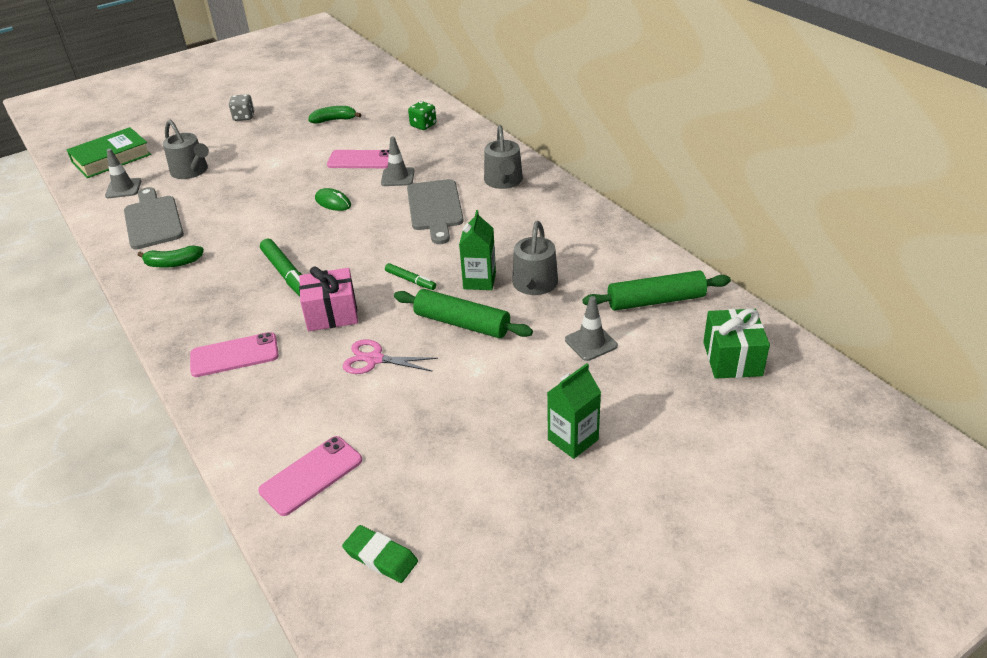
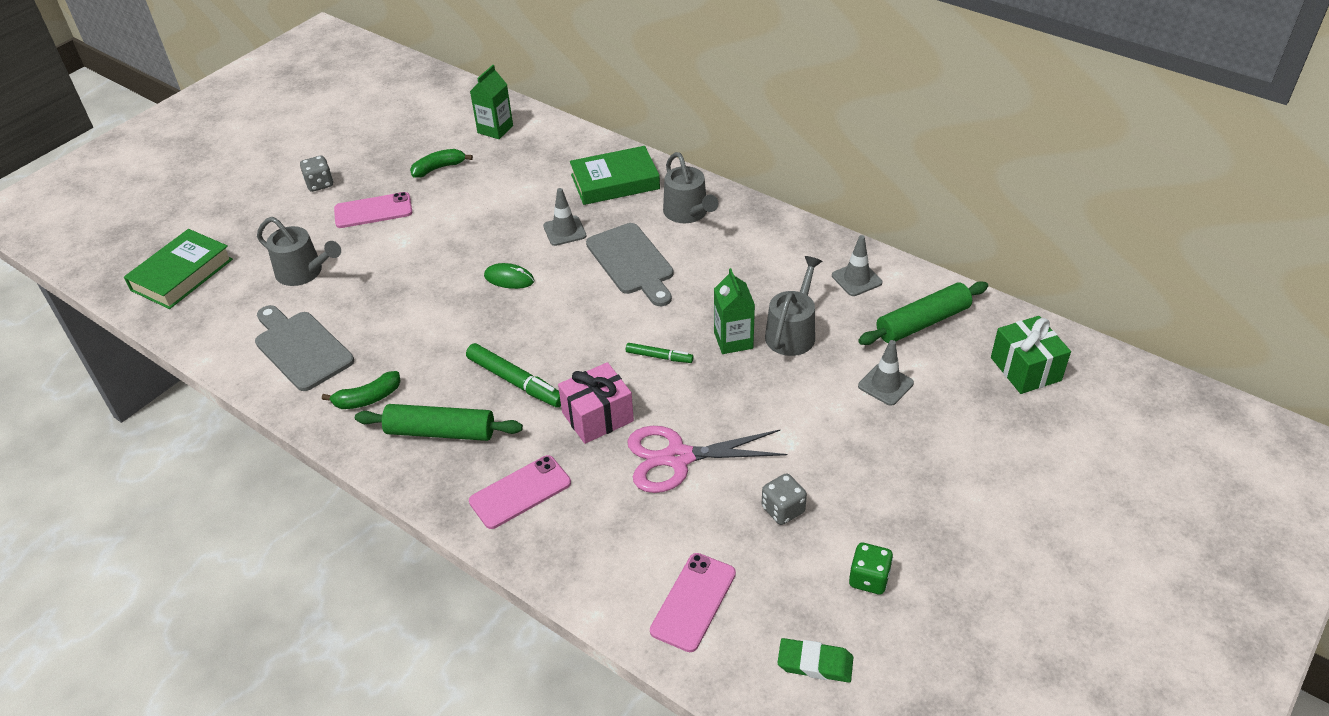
camera: 20 degrees left, 5 degrees up
(123, 188) = (230, 313): grey traffic cone -> grey traffic cone (856, 279)
(361, 160) = (506, 216): pink phone -> pink phone (373, 211)
(374, 359) = (677, 458): pink scissors -> pink scissors, size x1.55
(423, 125) = (552, 156): green dice -> green dice (869, 579)
(435, 421) = (783, 510): none -> grey dice
(460, 150) = (615, 182): none -> green book
(462, 323) = (744, 394): green rolling pin -> green rolling pin (440, 432)
(533, 285) = (792, 332): grey watering can -> grey watering can turned 150 degrees counterclockwise
(573, 439) = (925, 492): green carton -> green carton (495, 129)

